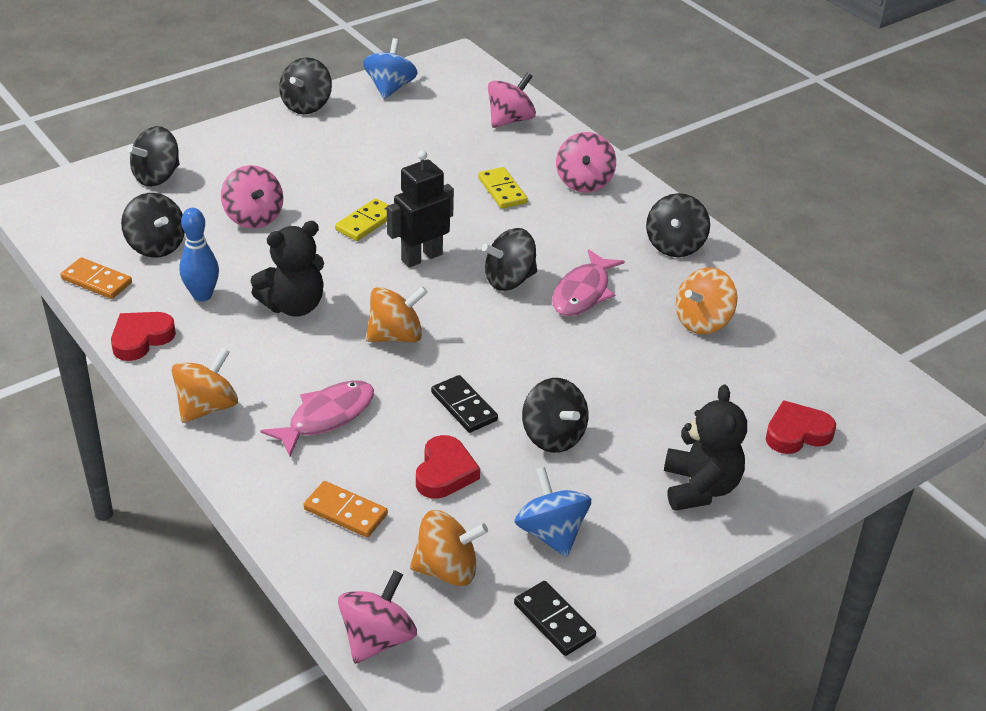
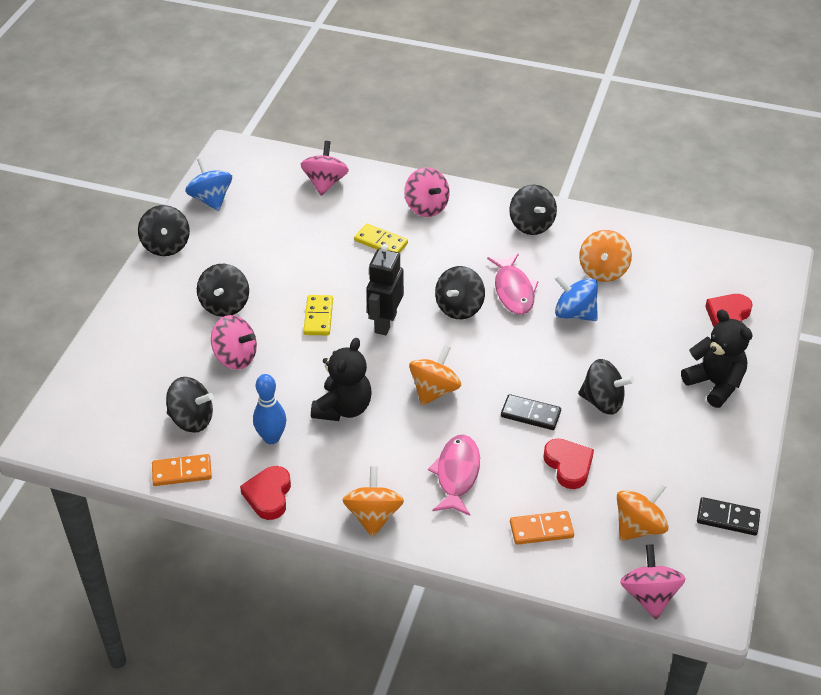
camera: 35 degrees left, 5 degrees up
(157, 177) = (124, 364): black spinning top -> black spinning top (225, 305)
(551, 533) = (669, 465): blue spinning top -> blue spinning top (574, 313)

